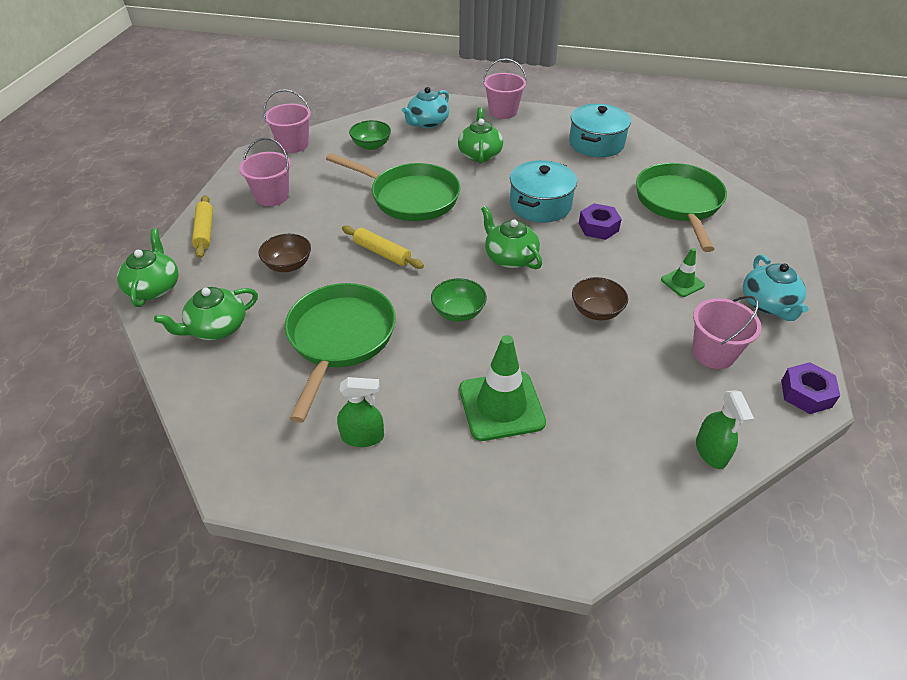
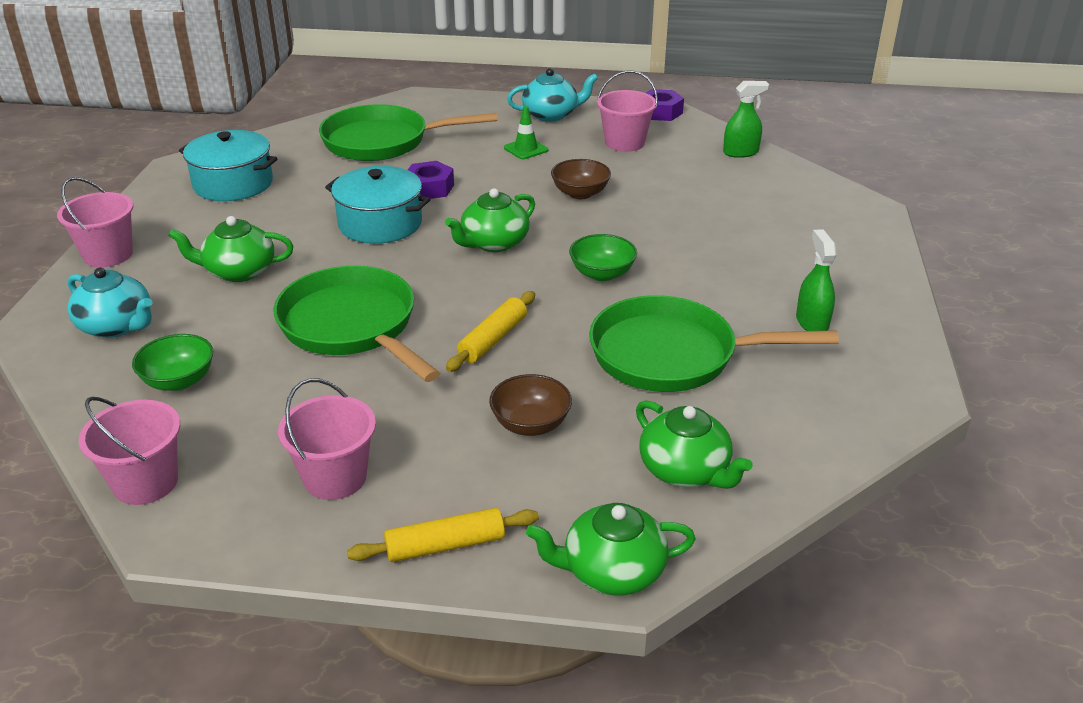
camera: 95 degrees left, 10 degrees down
(410, 197) = (352, 326): green pan -> green pan turned 60 degrees counterclockwise
(501, 406) = (733, 244): green traffic cone -> none

